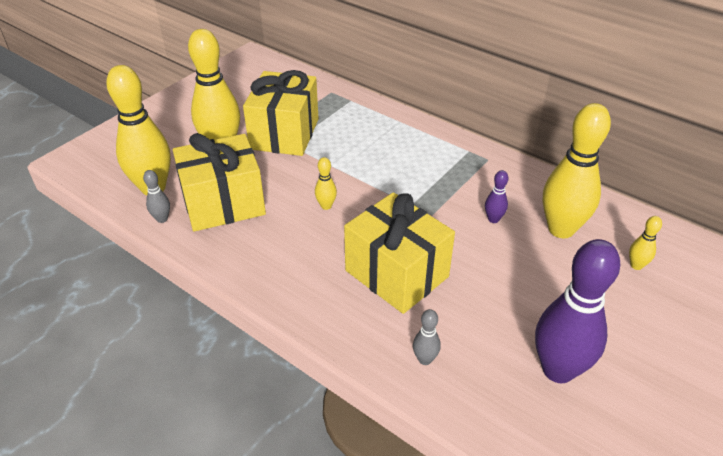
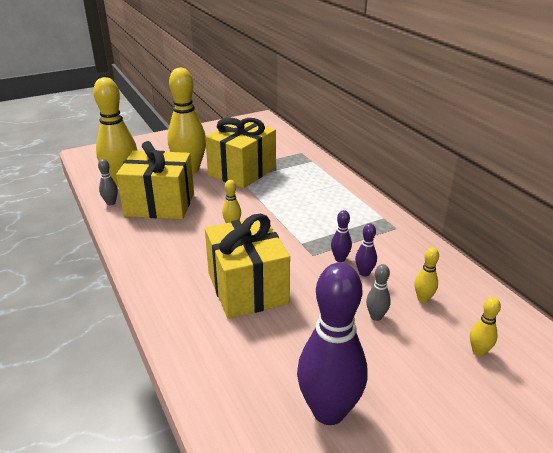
camera: 25 degrees right, 10 degrees down
(425, 359) = (217, 359): grey bowling pin -> grey bowling pin (376, 316)
(461, 211) = (340, 259): none -> purple bowling pin
(561, 229) = (423, 299): yellow bowling pin -> yellow bowling pin, size x0.43

